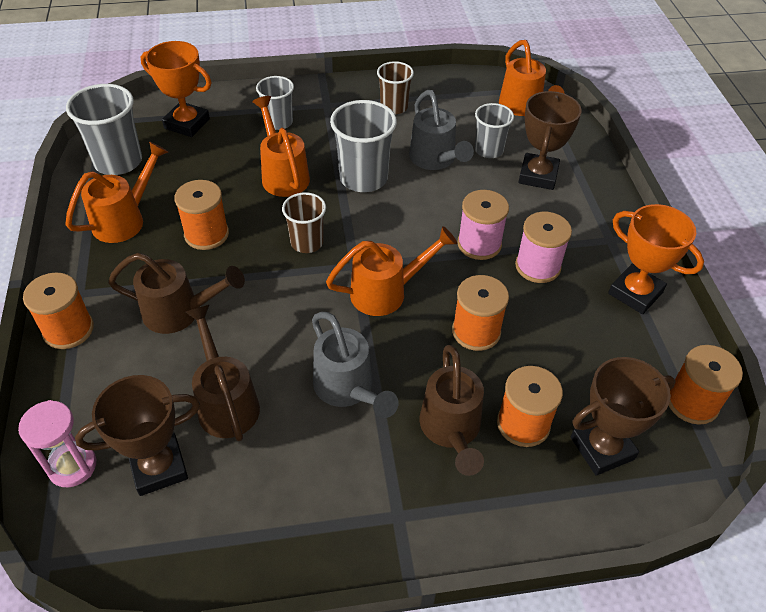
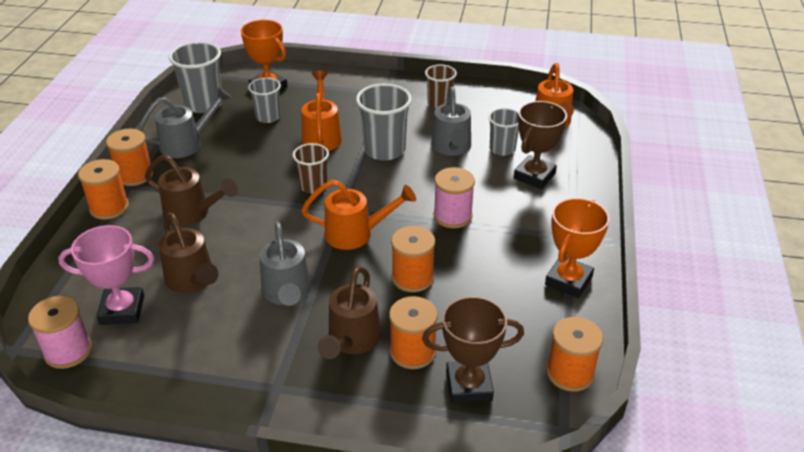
camera: 20 degrees right, 10 degrees down
(72, 466) = (65, 294): pink hourglass -> none
(124, 220) = (187, 144): orange watering can -> grey watering can
(159, 467) = (122, 310): brown trophy -> pink trophy
(206, 234) = (241, 165): orange spool -> orange spool (135, 175)
(226, 402) = (192, 280): brown watering can -> brown watering can turned 150 degrees clockwise
(278, 122) = (339, 98): grey cup -> grey cup (268, 117)
(537, 266) = (493, 242): pink spool -> pink spool (68, 351)
(635, 293) = (568, 280): orange trophy -> orange trophy turned 60 degrees clockwise

